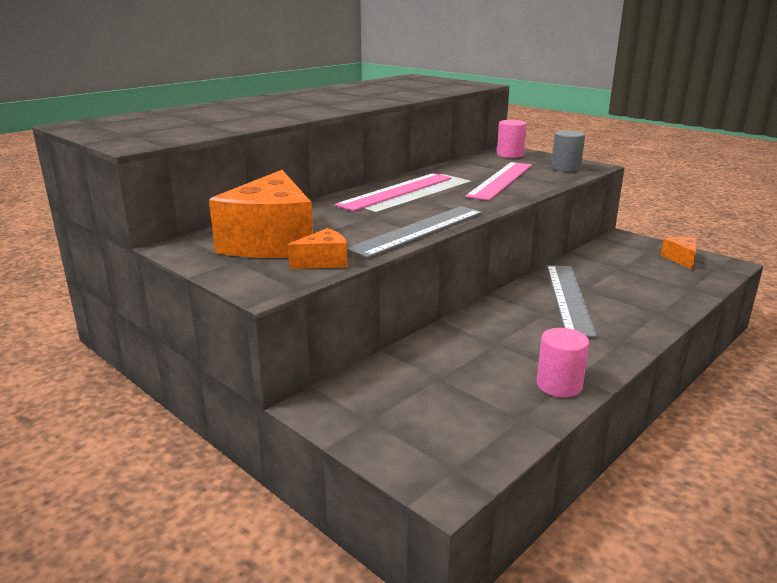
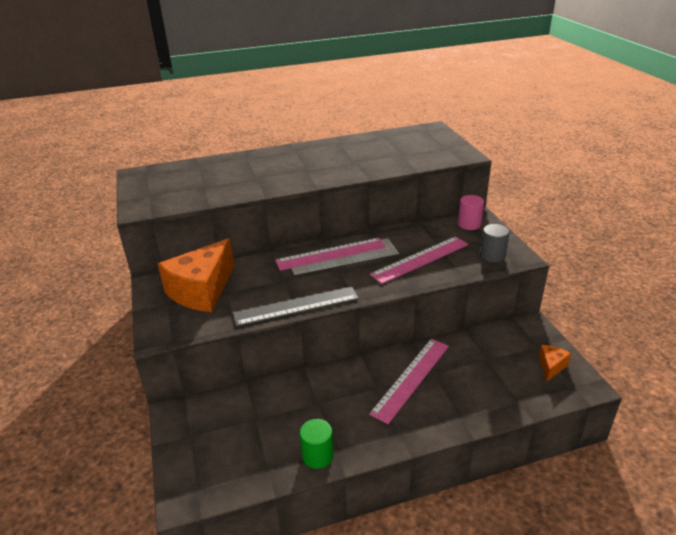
camera: 30 degrees right, 10 degrees up
(323, 262) = (209, 321): orange cheese -> none
(559, 385) = (317, 456): pink cylinder -> green cylinder
(569, 298) = (411, 378): grey ruler -> pink ruler

